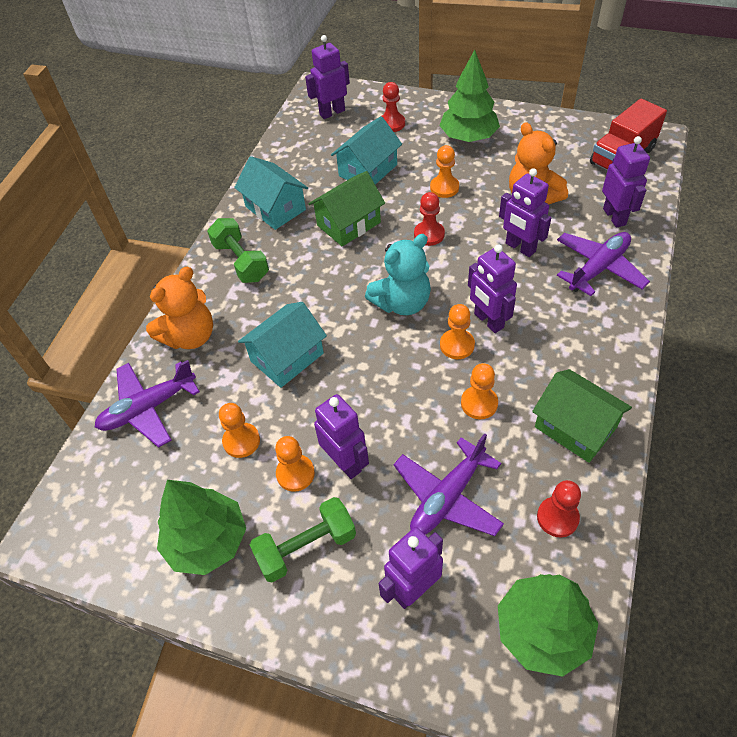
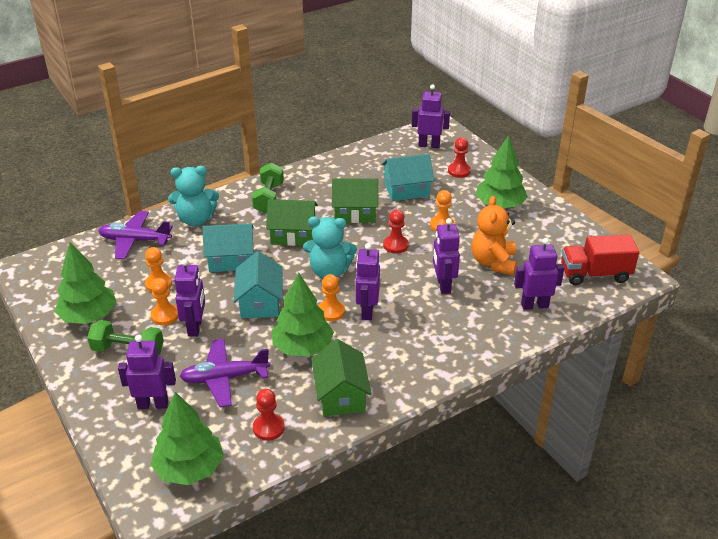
camera: 35 degrees right, 15 degrees down
(190, 336) = (196, 219): orange teddy bear -> turquoise teddy bear
(275, 208) = (323, 181): turquoise house -> turquoise house (260, 302)
(317, 286) = (293, 234): none -> green house
(479, 403) = (303, 347): orange pawn -> green tree
(598, 268) = (478, 326): purple plane -> none
(614, 217) = (534, 305): purple robot -> purple robot turned 120 degrees counterclockwise

